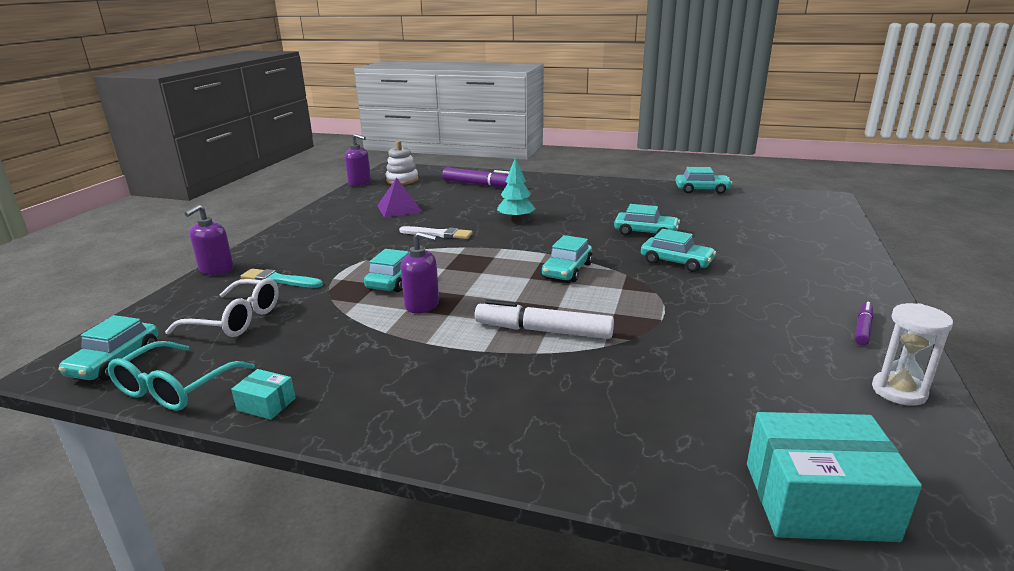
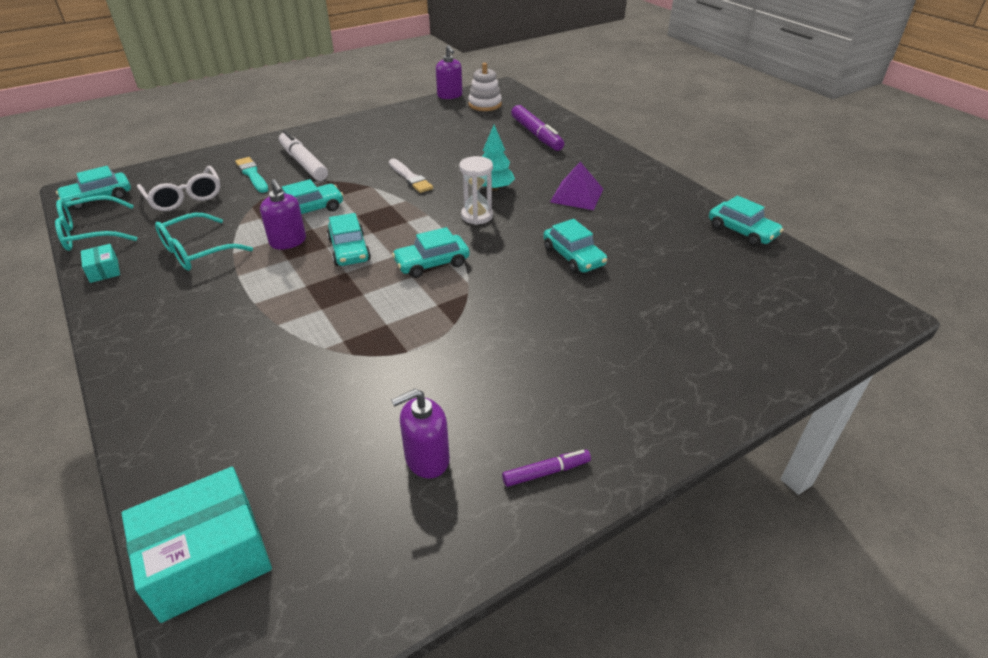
camera: 40 degrees right, 15 degrees up
(216, 269) = (237, 148): purple soap dispenser -> purple soap dispenser (426, 459)
(345, 346) = (197, 251): none -> turquoise glasses
(399, 208) = (429, 137): purple pyramid -> purple pyramid (576, 195)
(543, 330) = (314, 309): white marker -> white marker (303, 163)
(676, 262) = (533, 303): turquoise car -> turquoise car (349, 250)
(818, 500) = (207, 558): turquoise box -> turquoise box turned 75 degrees counterclockwise
(899, 391) = (439, 543): white hourglass -> white hourglass (477, 216)

